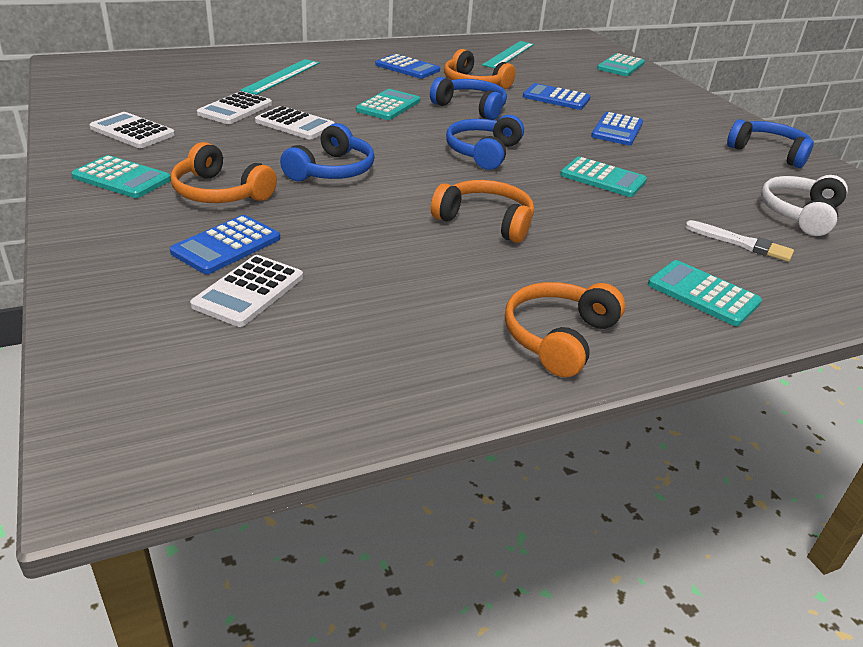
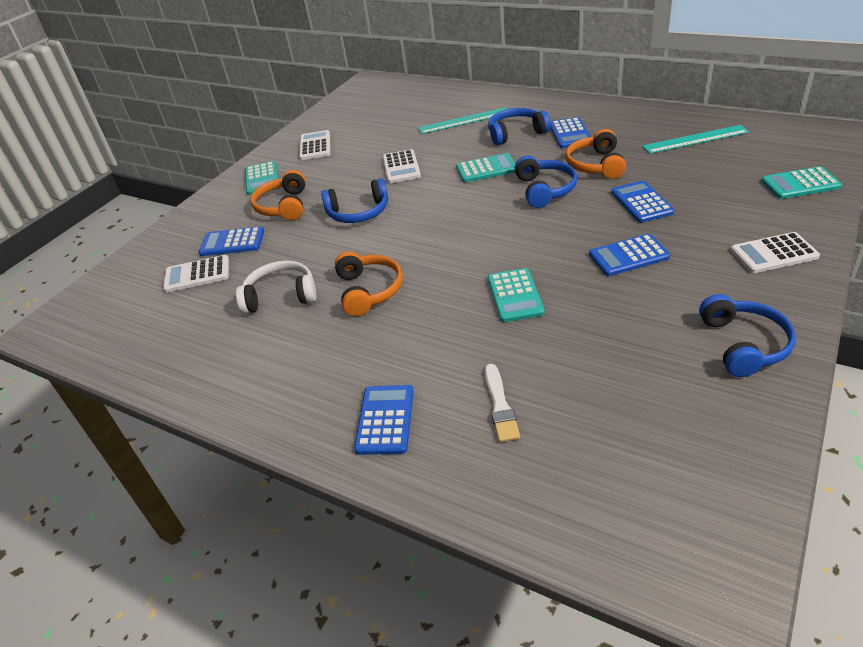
camera: 60 degrees right, 5 degrees up
(235, 109) = (390, 144): white calculator -> white calculator (773, 254)
(482, 152) = (473, 235): blue headphones -> blue headphones (516, 133)
(558, 337) = (257, 386): orange headphones -> none
(703, 294) = (385, 420): turquoise calculator -> blue calculator
(799, 214) = (616, 415): white headphones -> white headphones (281, 296)

